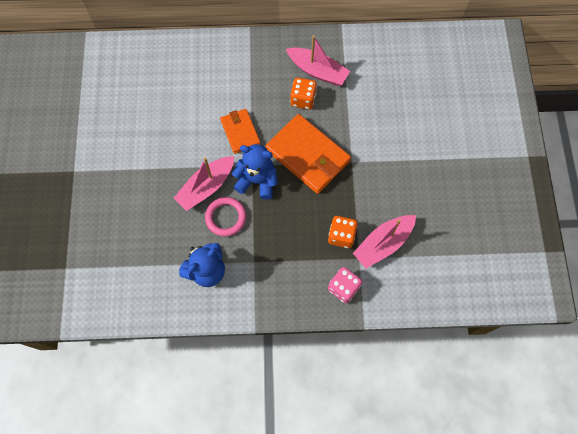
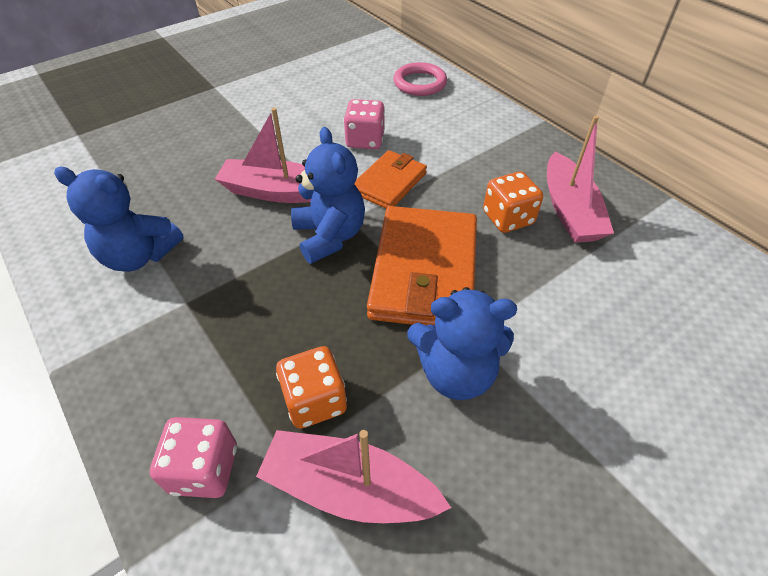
camera: 55 degrees right, 20 degrees down
(197, 121) = (365, 140): none -> pink dice
(226, 217) = (242, 233): pink ring -> pink ring (419, 83)
(364, 179) = (455, 372): none -> blue teddy bear

